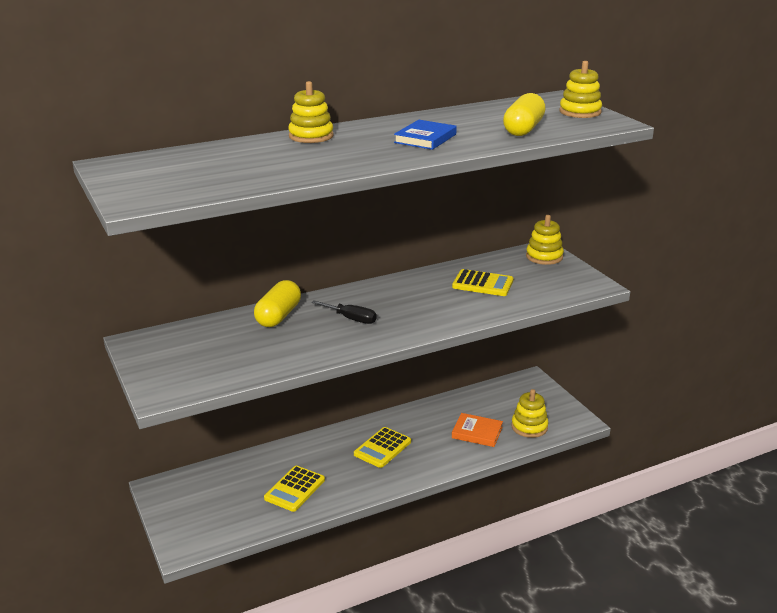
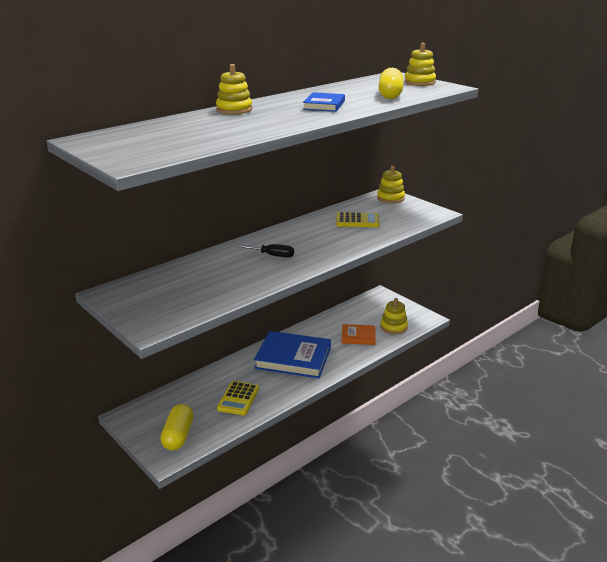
camera: 15 degrees left, 0 degrees up
(278, 316) = (214, 260): yellow capsule -> yellow capsule (178, 436)
(382, 448) = (293, 358): yellow calculator -> blue book

